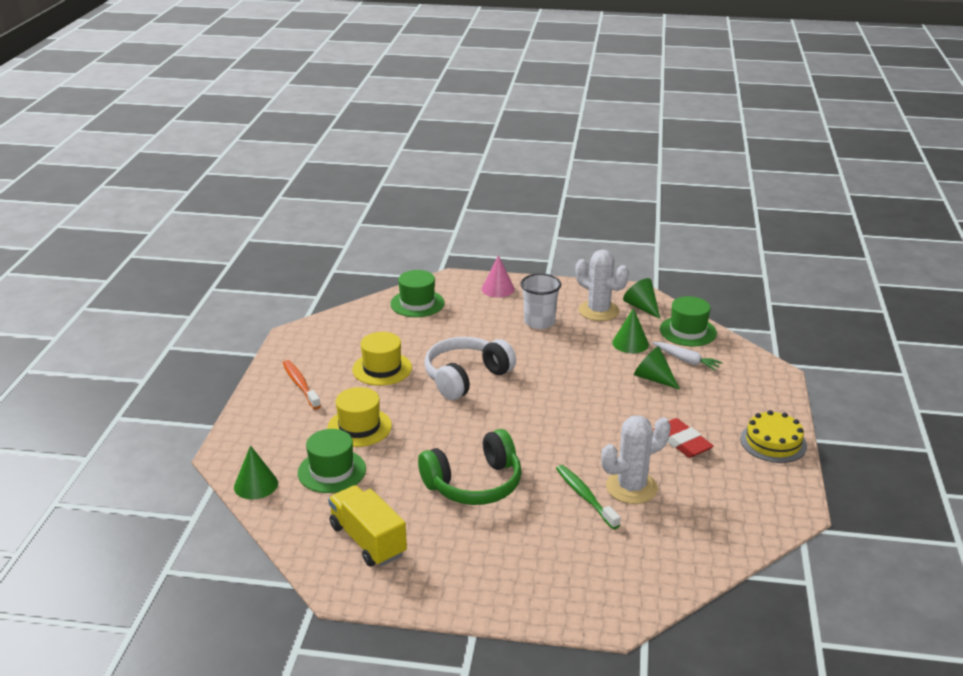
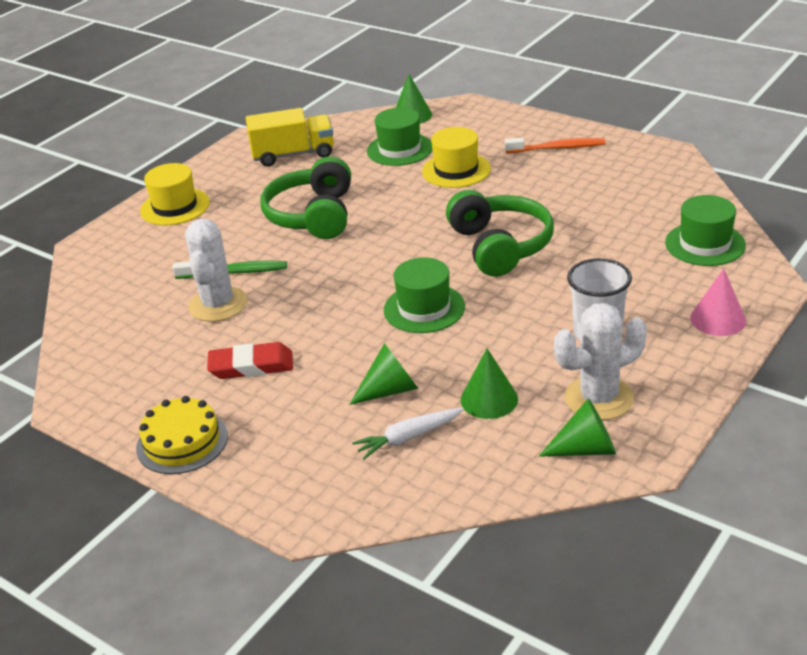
camera: 120 degrees right, 5 degrees up
(382, 369) = (557, 197): yellow hat -> yellow hat (175, 207)
(466, 377) = (499, 246): white headphones -> green headphones
(688, 331) = (483, 472): green hat -> green hat (424, 308)

